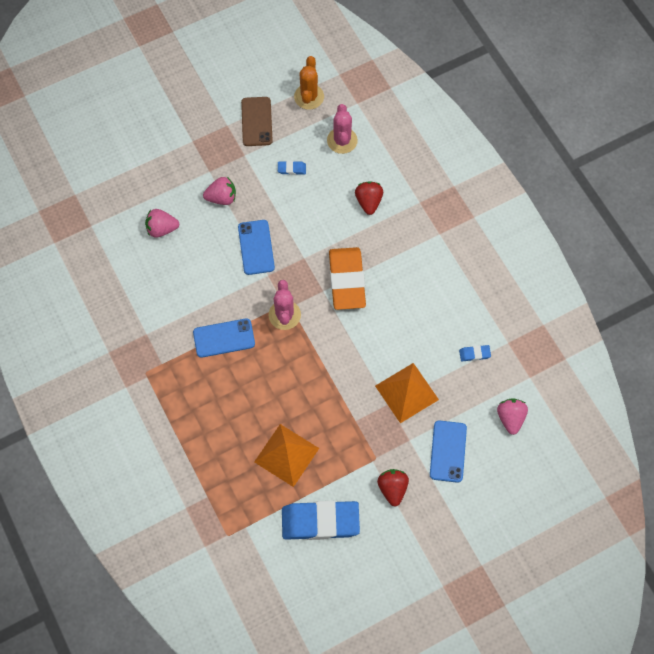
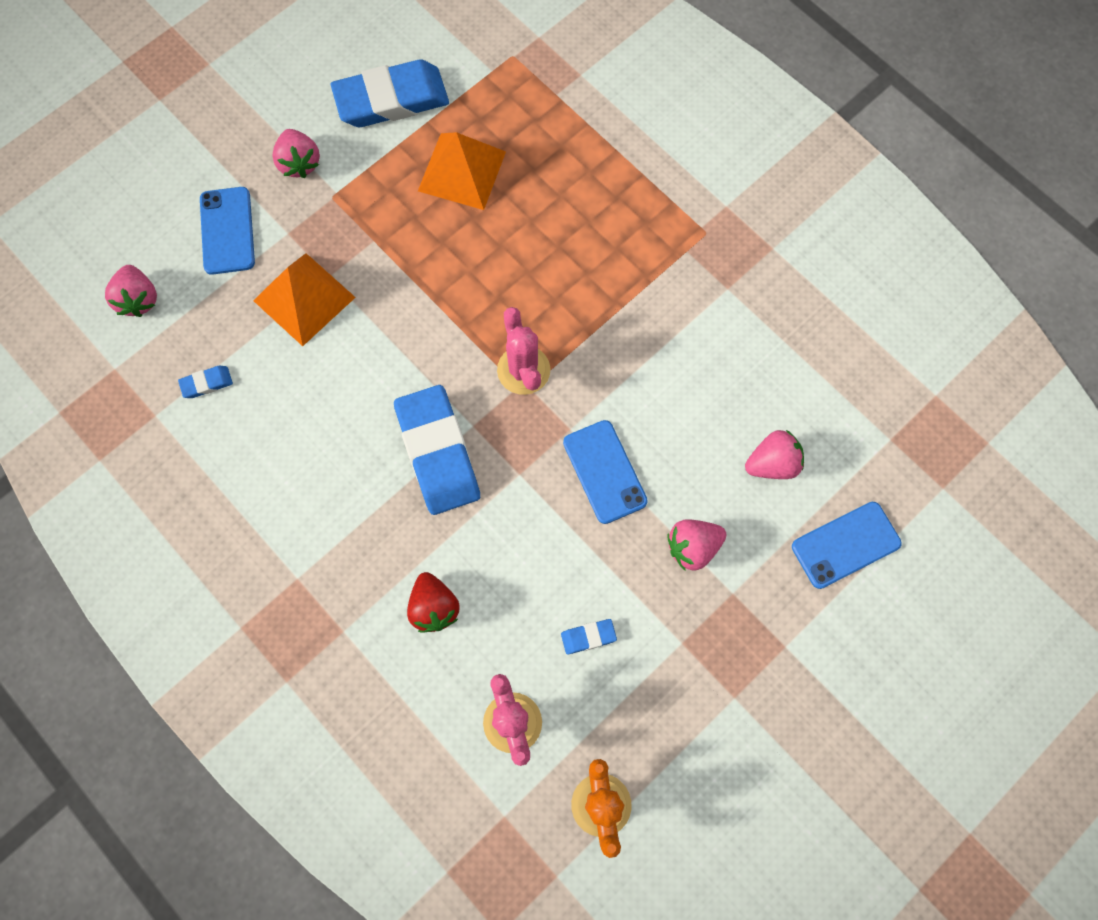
camera: 165 degrees right, 5 degrees up
(224, 338) = (607, 311): blue phone -> blue phone (845, 545)
(256, 121) = (682, 720): brown phone -> none
(346, 280) = (438, 452): orange eraser -> blue eraser
(392, 488) = (299, 163): red strawberry -> pink strawberry

